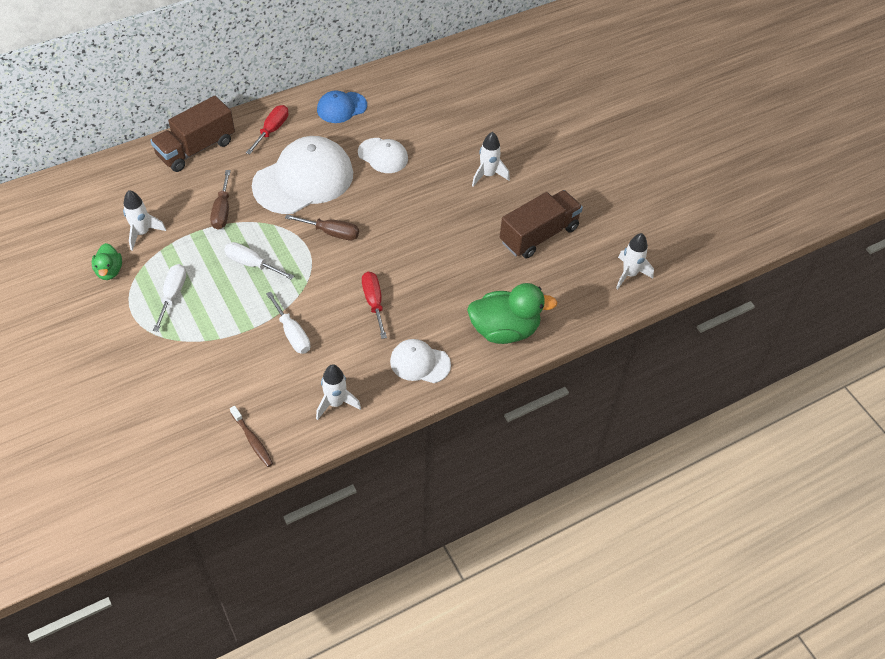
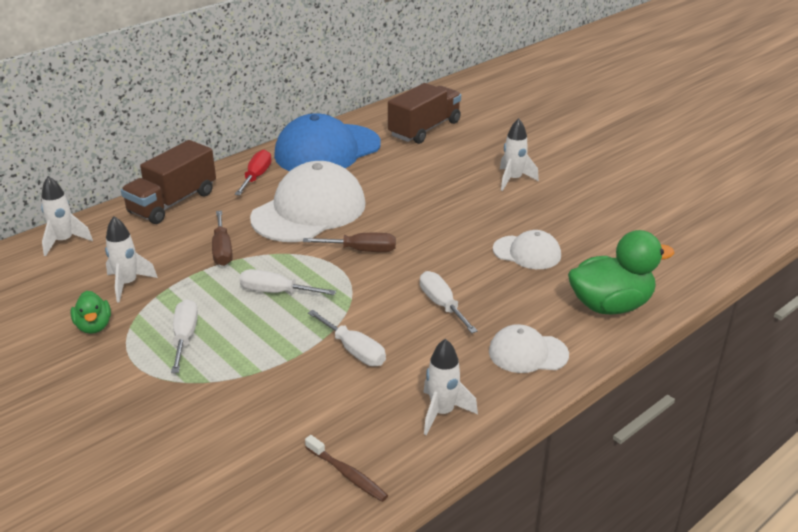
camera: 10 degrees left, 20 degrees down
(341, 107) = (327, 150): blue cap -> blue cap, size x1.94
(374, 302) = (442, 305): red screwdriver -> white screwdriver
(383, 156) = (390, 180): white cap -> white cap (527, 252)
(539, 235) = (597, 219): brown truck -> brown truck (424, 129)
(629, 274) = (716, 236): white rocket -> white rocket (64, 241)

